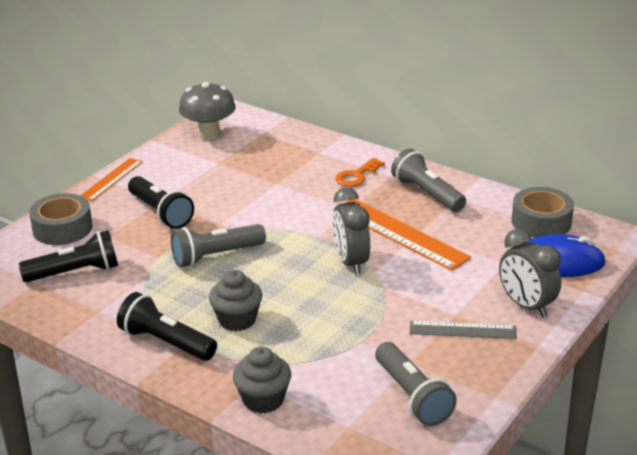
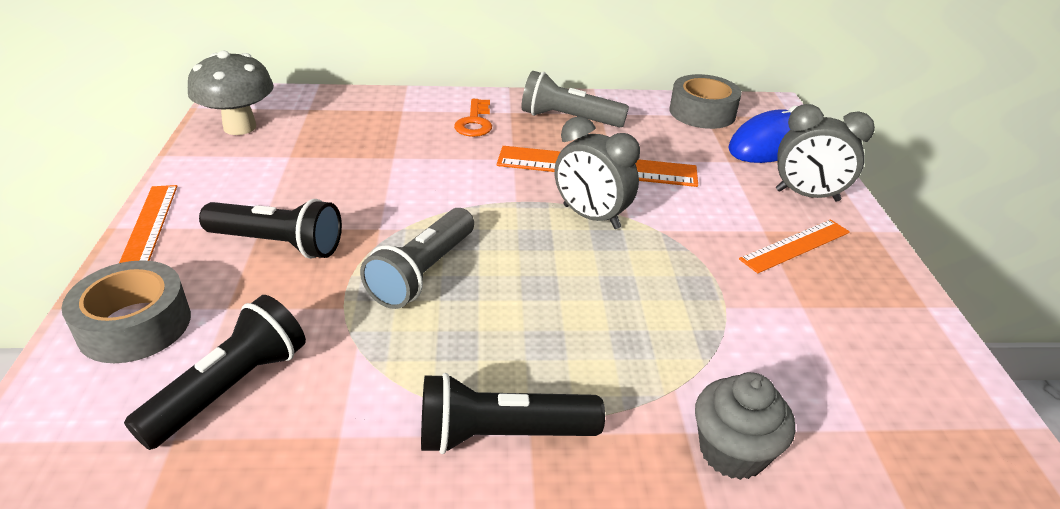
camera: 40 degrees left, 5 degrees up
(237, 320) = (555, 349): grey cupcake -> none
(412, 396) = (865, 348): grey flashlight -> none
(462, 330) = (795, 245): grey ruler -> orange ruler

